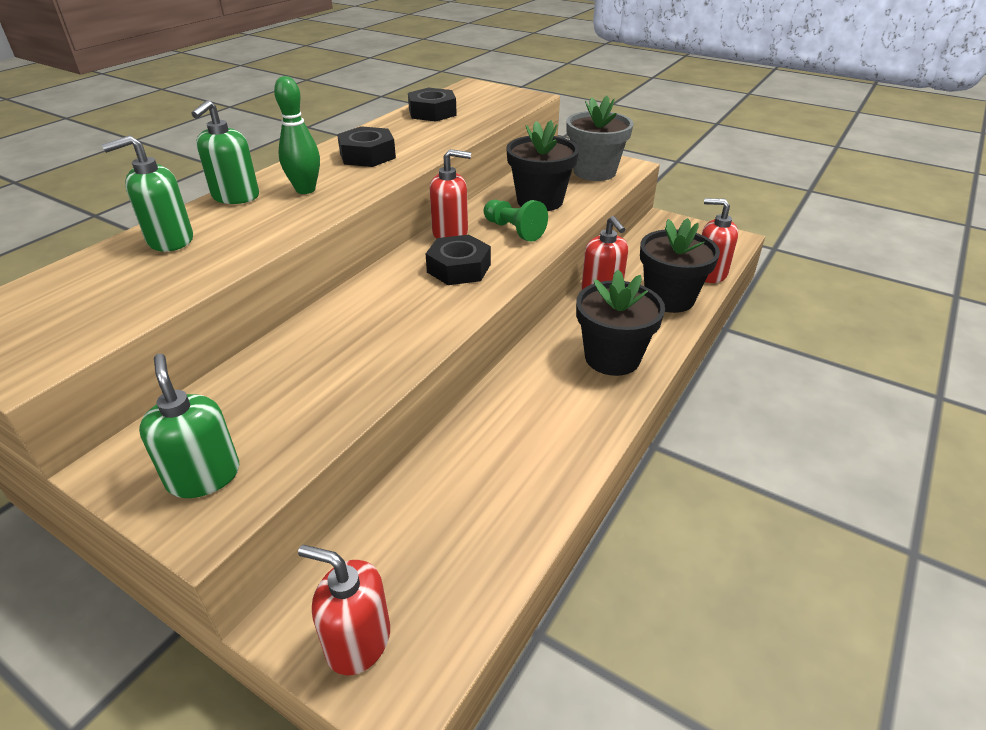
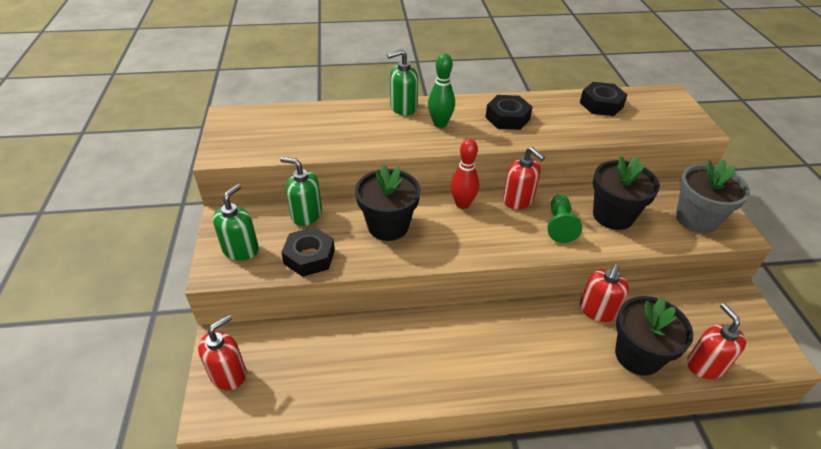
camera: 50 degrees right, 5 degrees up
(170, 240) = (342, 118): green soap dispenser -> green soap dispenser (306, 214)
(358, 641) = (228, 374): red soap dispenser -> red soap dispenser turned 60 degrees clockwise
(406, 265) = (462, 204): none -> red bowling pin
(458, 268) = (486, 227): black nut -> black nut (309, 257)
(612, 358) = (530, 358): black flower pot -> black flower pot (388, 226)

